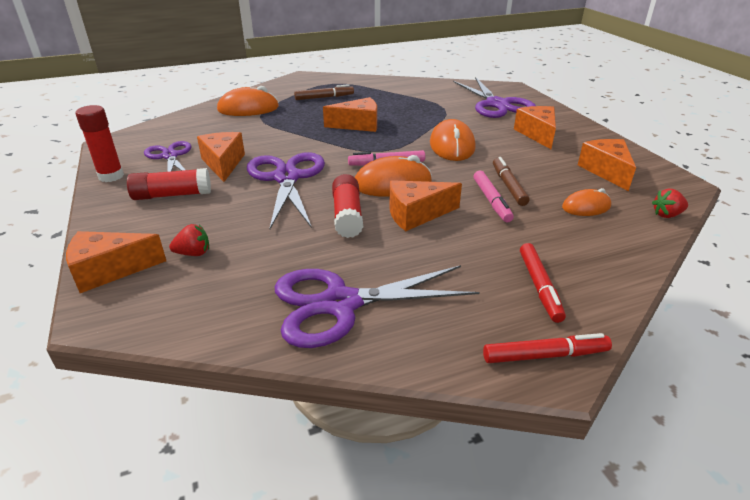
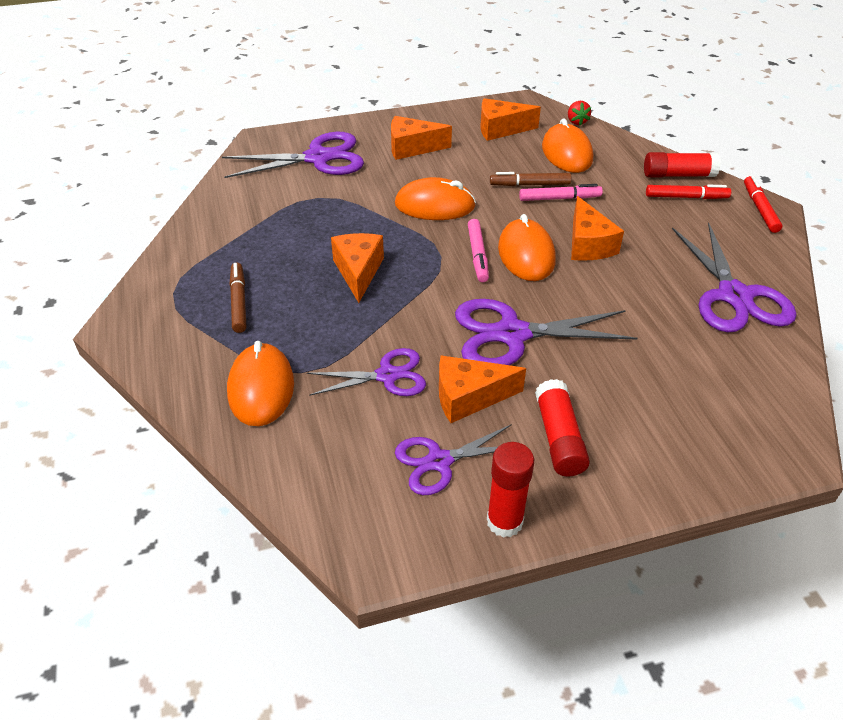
camera: 85 degrees left, 10 degrees up
(109, 270) = (726, 462): orange cheese -> none
(193, 253) = (682, 397): red strawberry -> none
(251, 139) = (387, 375): none -> purple scissors
(347, 216) = (595, 288): red glue stick -> red glue stick (678, 175)
(586, 207) = (567, 153): orange mouse -> orange mouse, size x1.65

